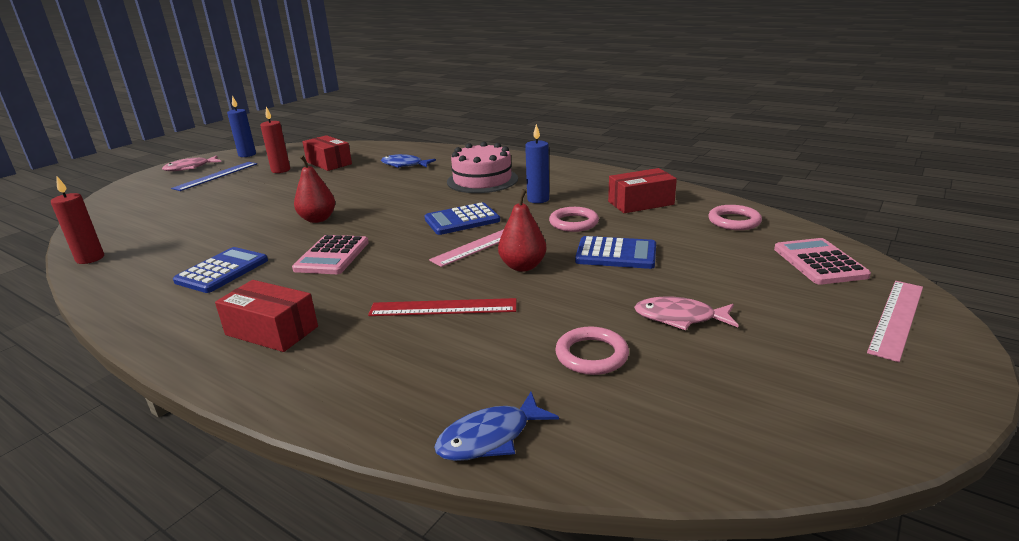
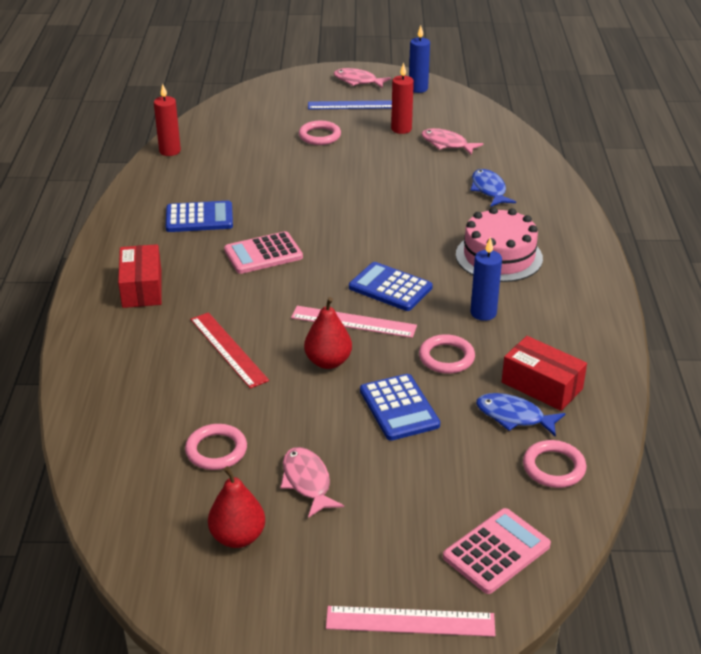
camera: 55 degrees right, 10 degrees up
(224, 196) = (319, 136): none -> pink ring
(318, 219) = (320, 210): red pear -> red pear (238, 537)
(329, 163) = (446, 144): red box -> pink fish
(490, 437) = (93, 438): blue fish -> blue fish (514, 416)

